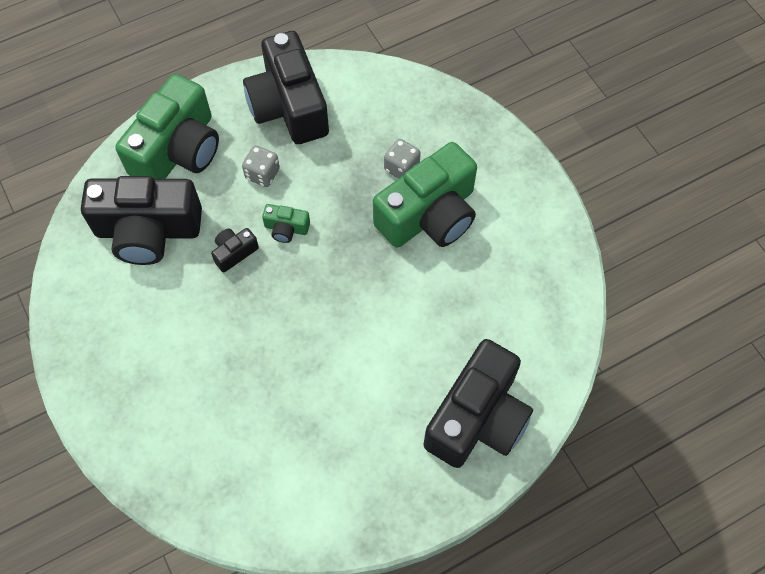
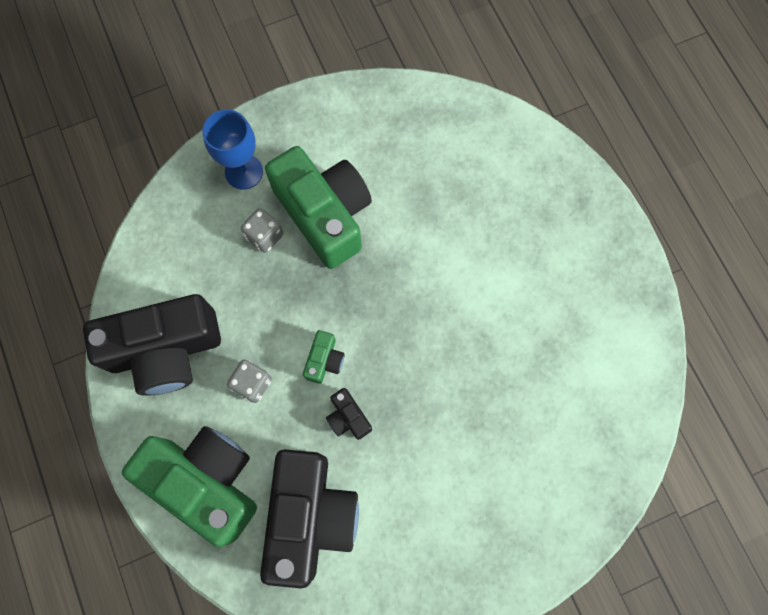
camera: 85 degrees left, 10 degrees up
(464, 144) = (244, 172): none -> blue goblet
(477, 418) = (543, 194): black camera -> none

